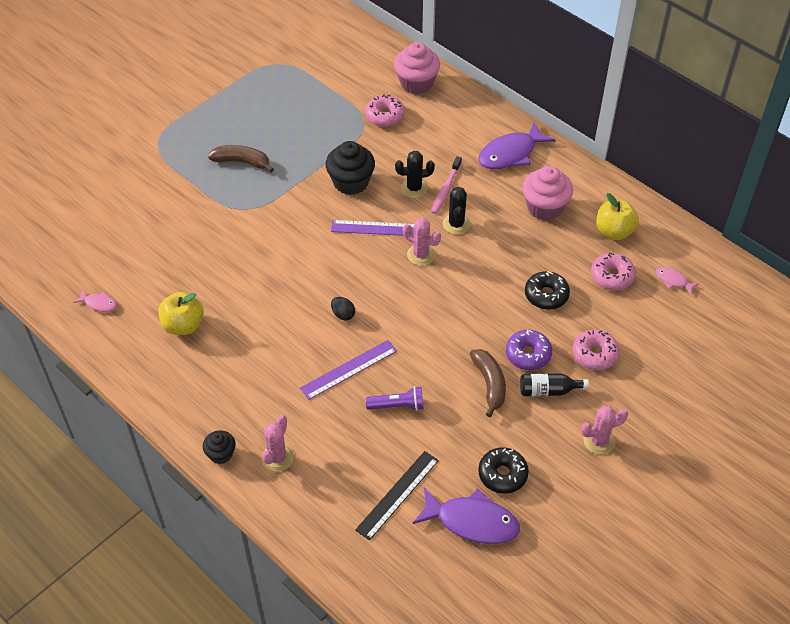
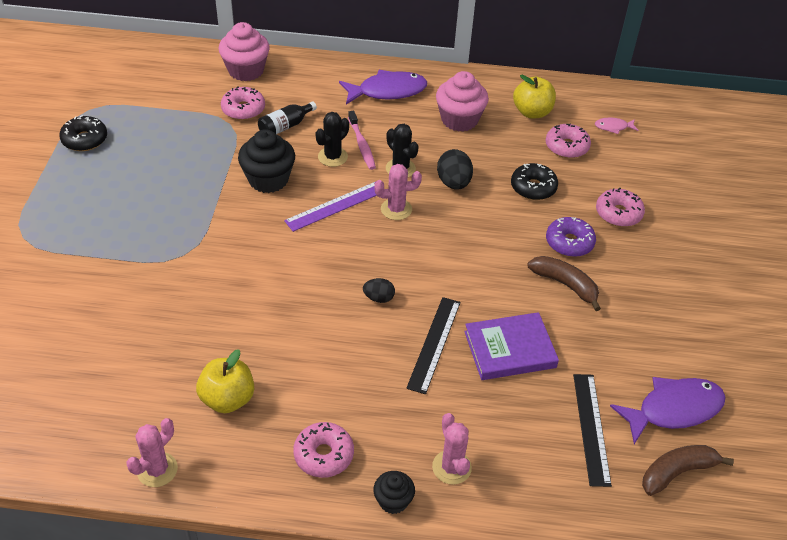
camera: 40 degrees left, 5 degrees down
(99, 304) = (108, 432): pink fish -> none
(207, 398) = (323, 455): none -> pink donut
(242, 162) = (138, 213): brown banana -> brown banana (677, 472)
(348, 369) = (434, 344): purple ruler -> black ruler
(397, 405) = (509, 349): purple flashlight -> purple book
(486, 257) = (453, 183): none -> black egg
(502, 474) = (654, 353): black donut -> black donut (85, 140)
(510, 154) = (387, 91): purple fish -> purple fish turned 120 degrees counterclockwise
(548, 390) = (615, 262): black bottle -> black bottle (285, 126)
(599, 441) = (694, 279): pink cactus -> pink cactus (157, 470)

